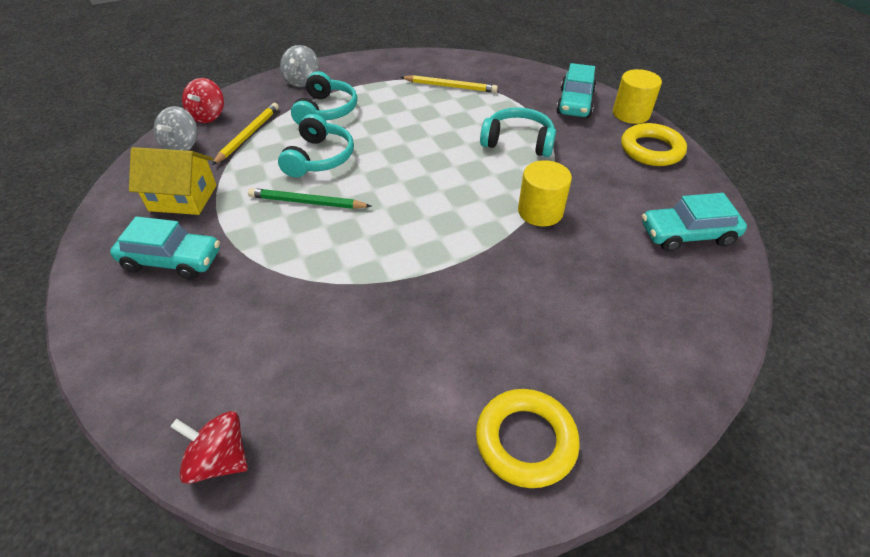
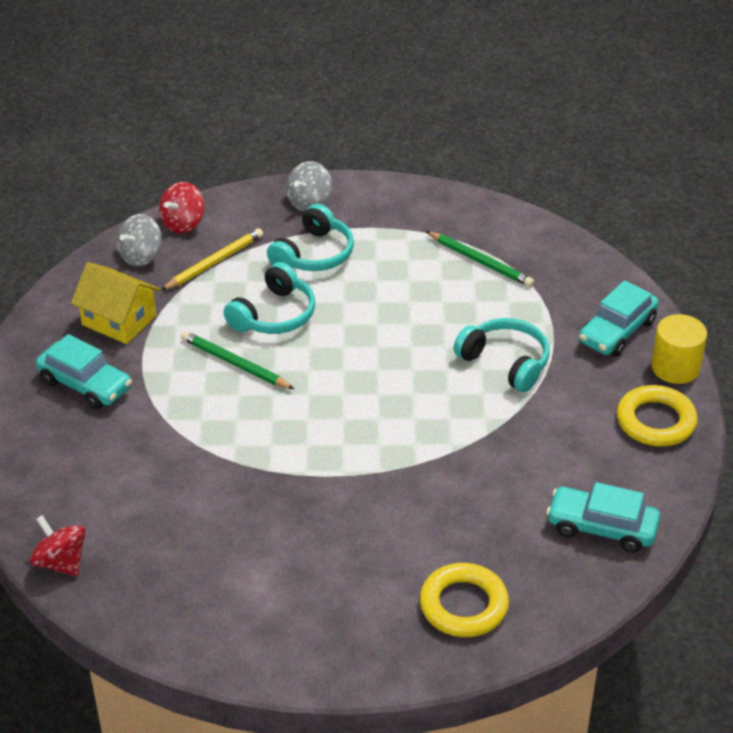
camera: 25 degrees right, 5 degrees down
(450, 86) = (480, 261): yellow pencil -> green pencil
(525, 440) = (299, 637): yellow ring -> yellow ring (463, 605)
(540, 211) = (465, 451): yellow cylinder -> none

